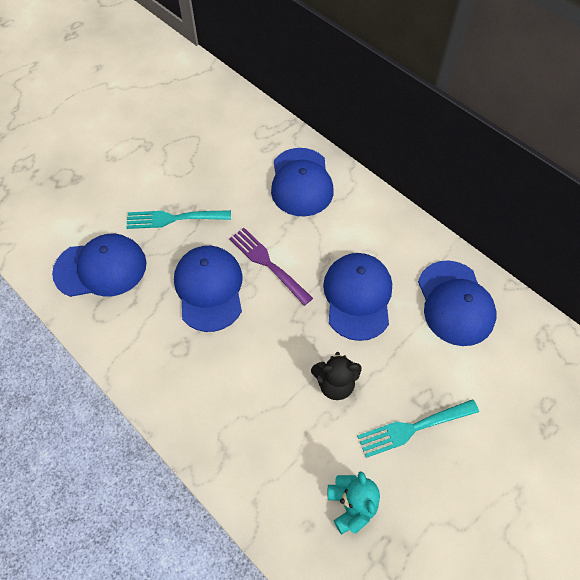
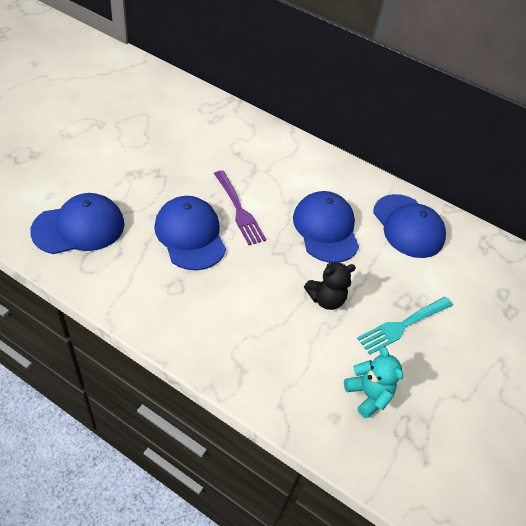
camera: 20 degrees left, 10 degrees down
(174, 218) = (141, 181): turquoise fork -> none
(267, 263) = (239, 210): purple fork -> purple fork turned 150 degrees counterclockwise
(301, 182) = (251, 145): blue cap -> none

